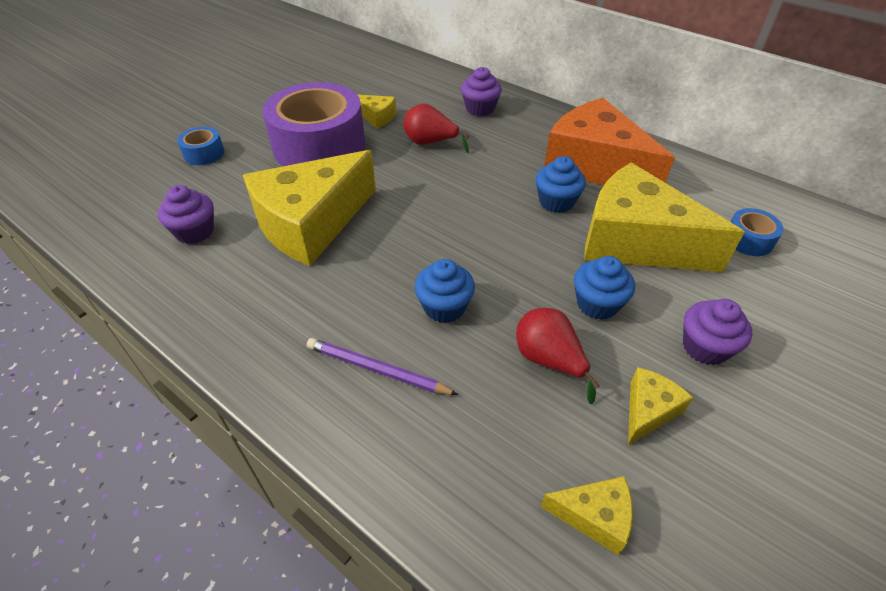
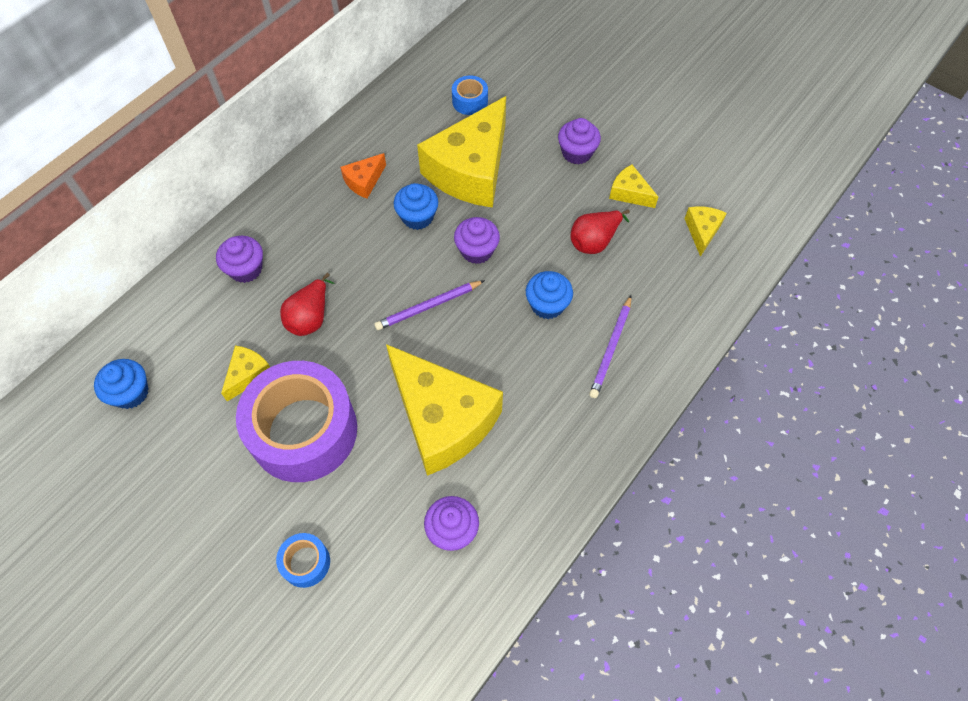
camera: 90 degrees left, 15 degrees up
(442, 212) = (428, 307): none -> purple pencil
(518, 247) = (477, 250): none -> purple cupcake
(595, 165) = (364, 181): orange cheese -> orange cheese, size x0.43
(597, 304) = (540, 205): blue cupcake -> blue cupcake (131, 393)

